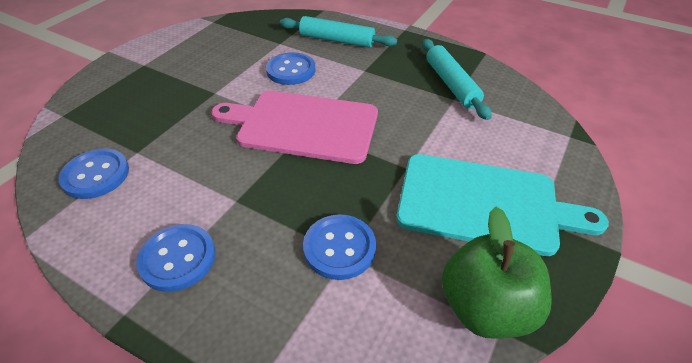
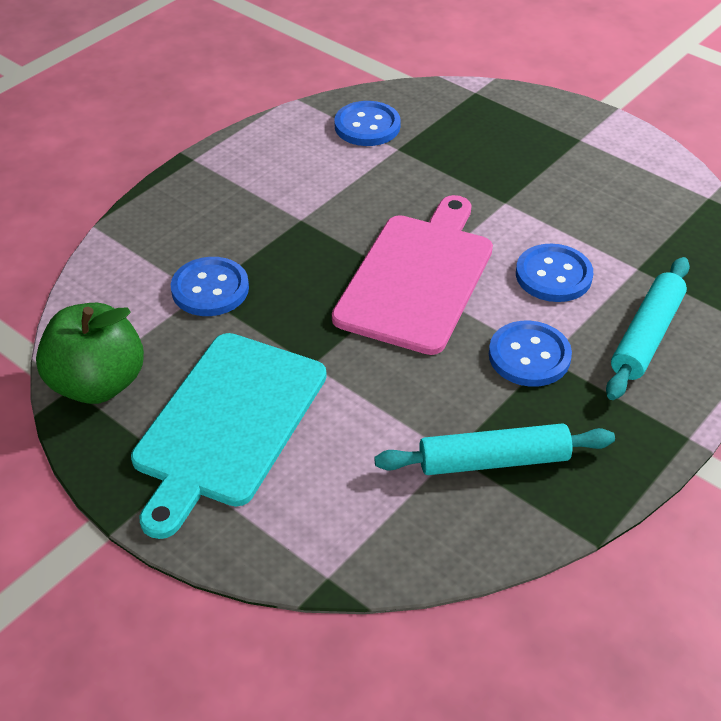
camera: 100 degrees right, 0 degrees up
(178, 258) = (239, 184): blue button -> blue button (529, 356)

